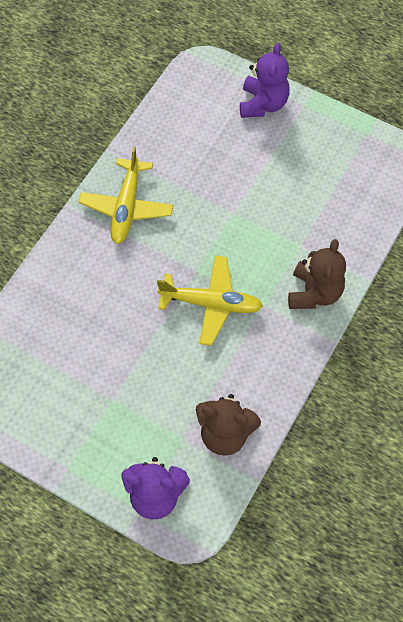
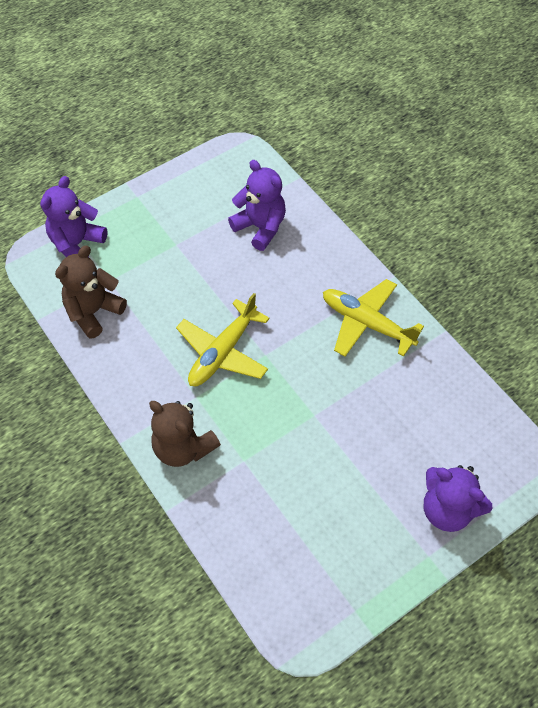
camera: 115 degrees right, 5 degrees down
(58, 333) = (260, 227): none -> purple teddy bear

